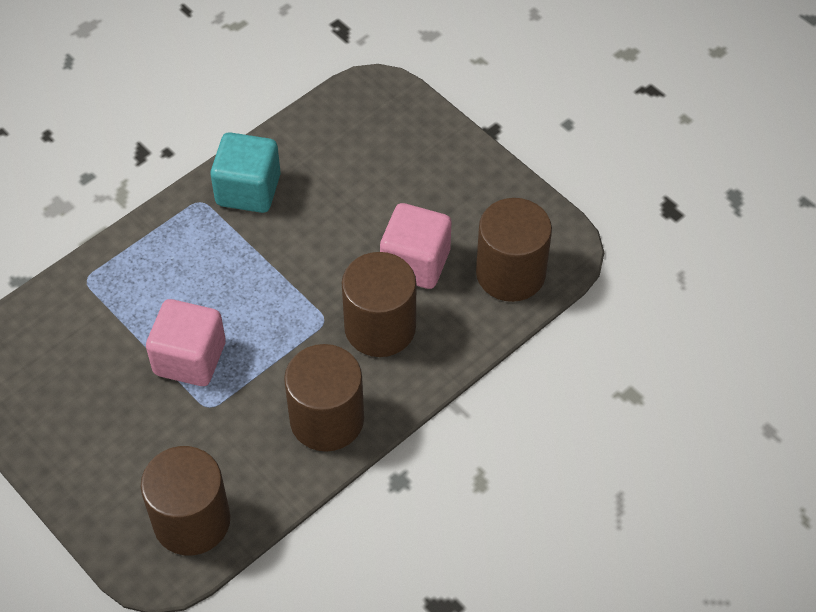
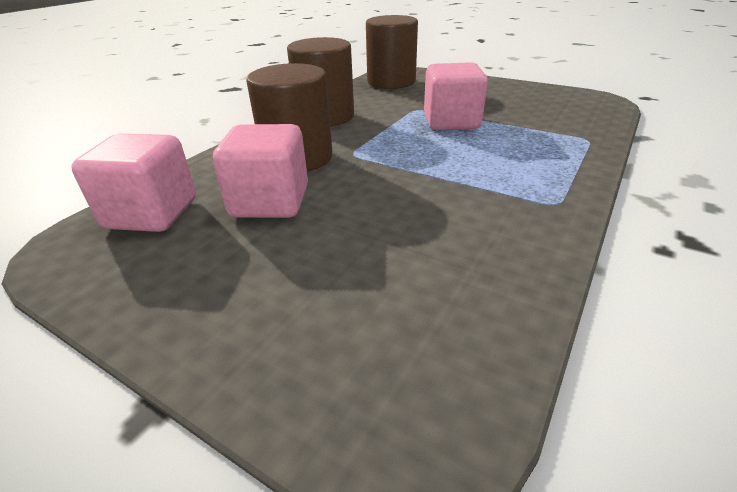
camera: 165 degrees right, 20 degrees down
(248, 190) = (512, 223): turquoise cube -> none
(510, 273) = (152, 213): brown cylinder -> pink cube

